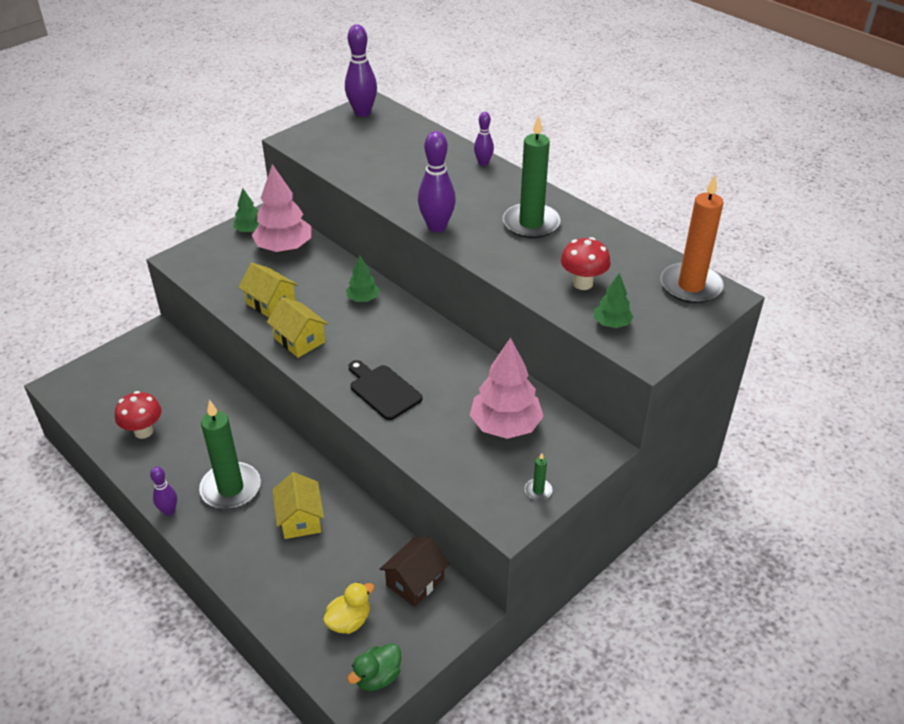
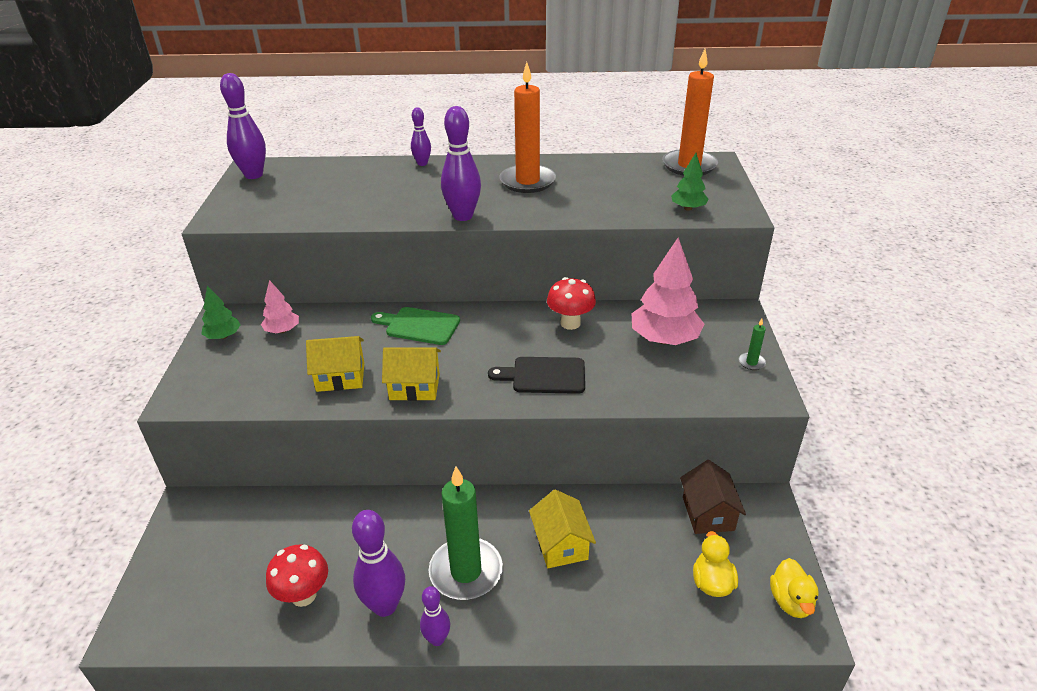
camera: 45 degrees left, 5 degrees down
(170, 471) = (385, 606): none -> purple bowling pin
(284, 248) = (282, 330): pink tree -> pink tree, size x0.53
(300, 519) = (561, 544): yellow house -> yellow house turned 45 degrees clockwise
(363, 299) = (419, 326): green tree -> green cutting board
(377, 677) = (791, 601): green duck -> yellow duck
(531, 223) = (527, 181): green candle -> orange candle
(582, 283) = (627, 197): red mushroom -> red mushroom (570, 323)

